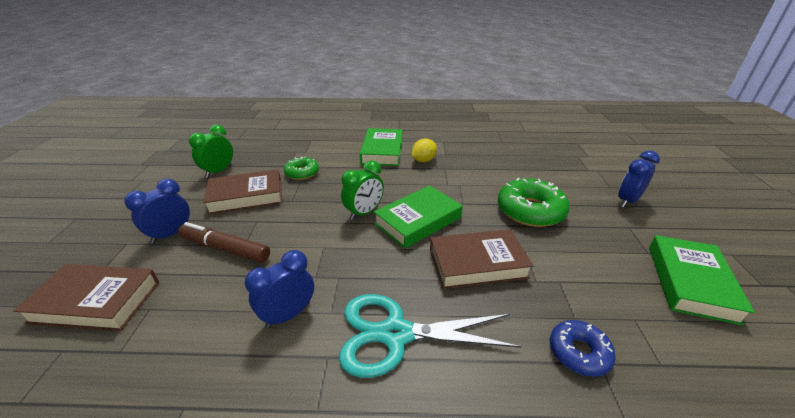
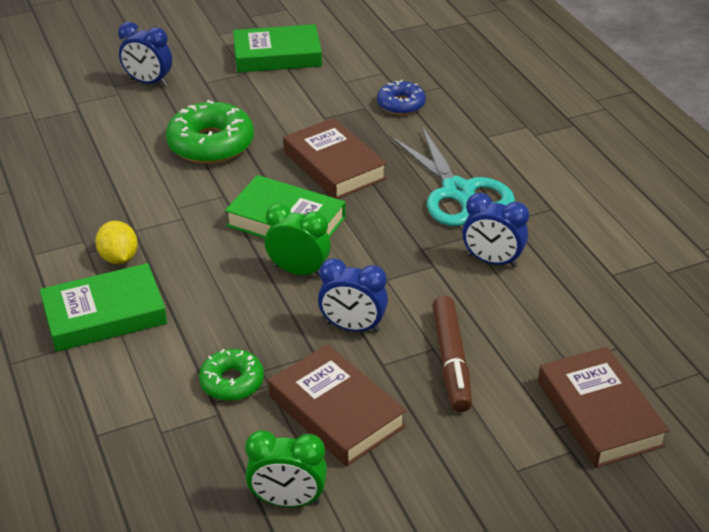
camera: 115 degrees left, 5 degrees up
(171, 234) = (468, 435): blue clock -> blue clock (352, 327)
(423, 160) = (119, 258): yellow lemon -> yellow lemon turned 45 degrees clockwise

